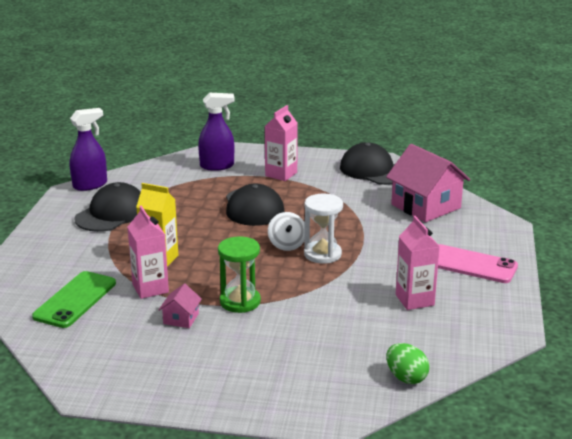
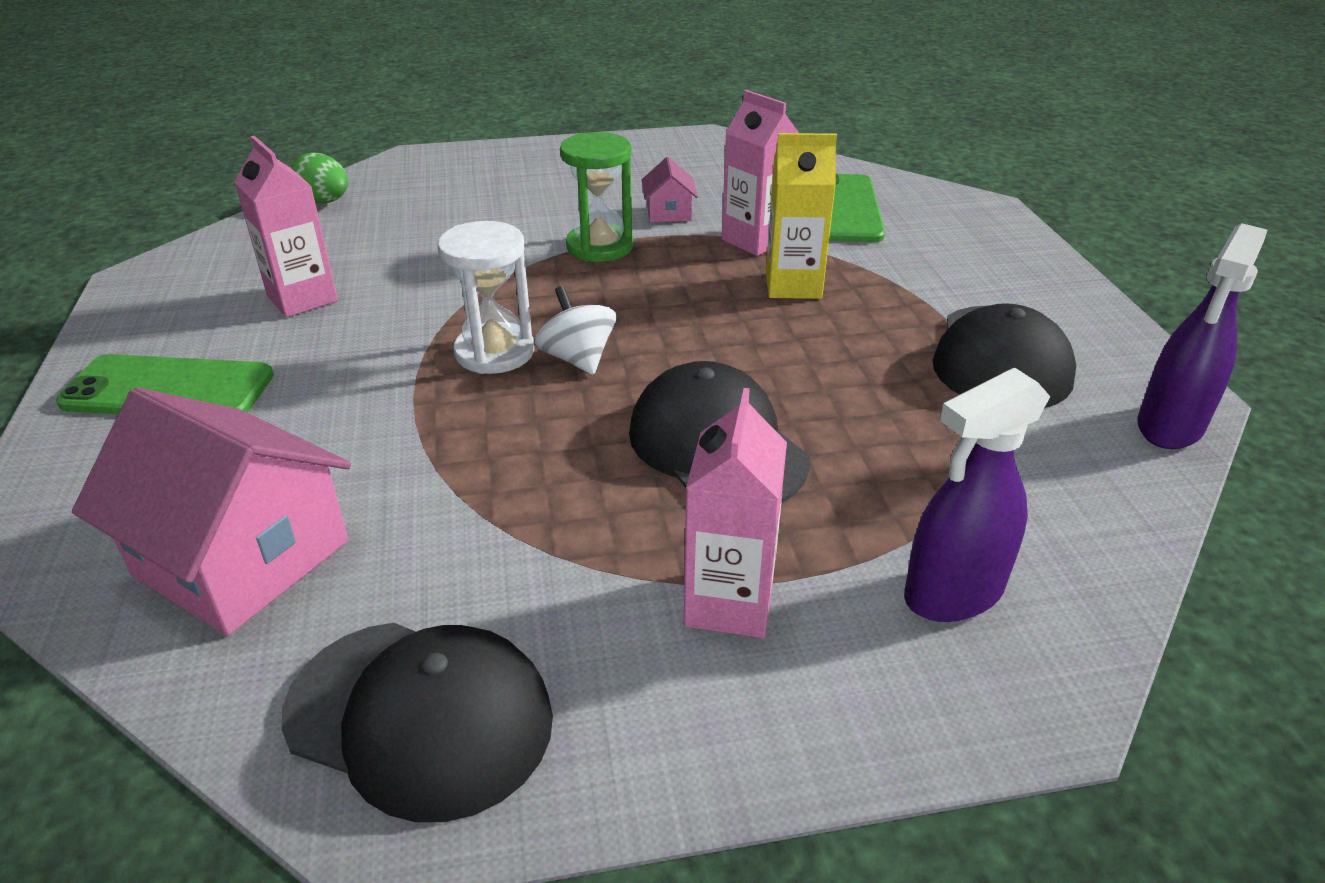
camera: 160 degrees right, 10 degrees up
(470, 264) = (168, 389): pink phone -> green phone

